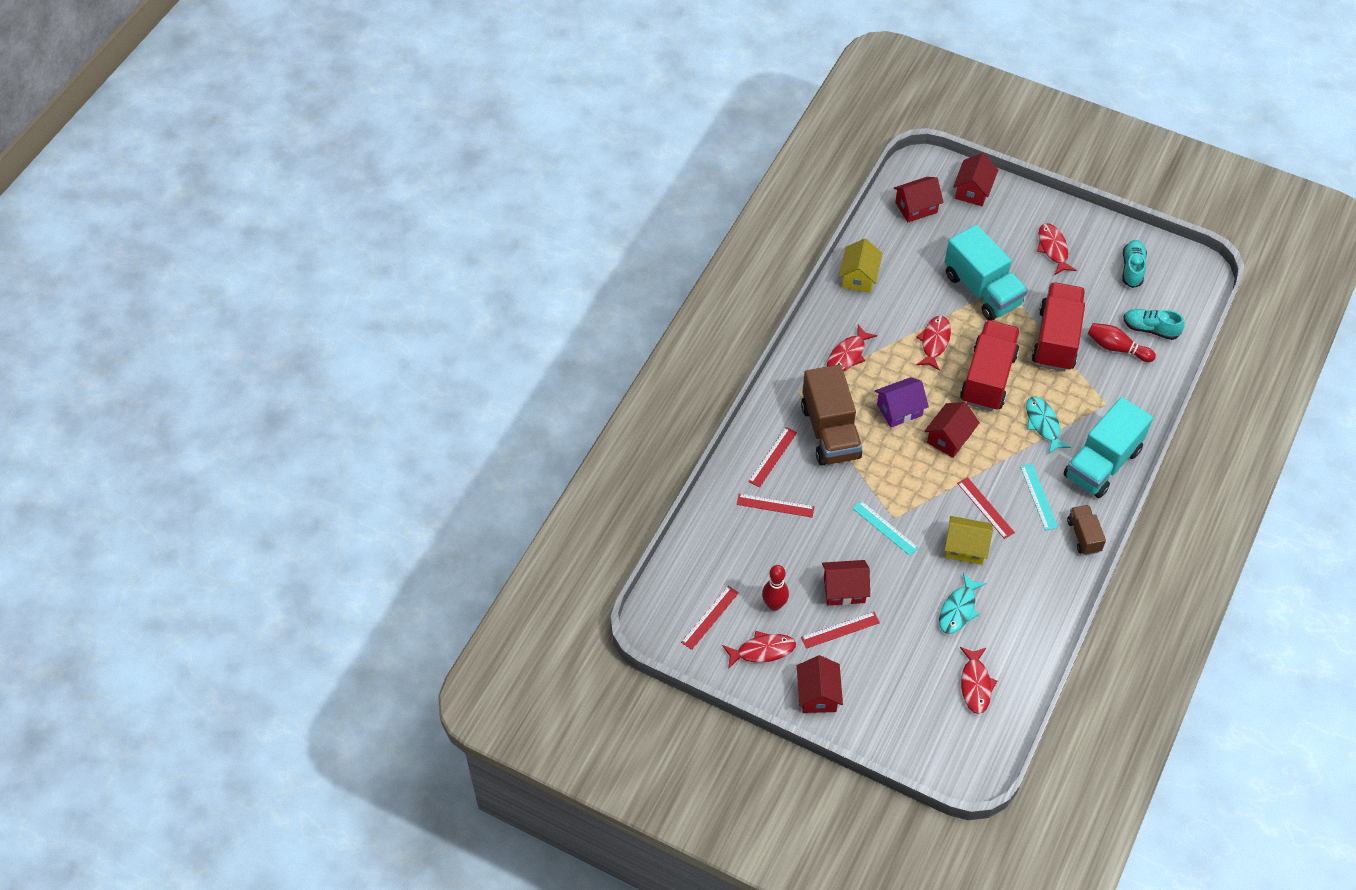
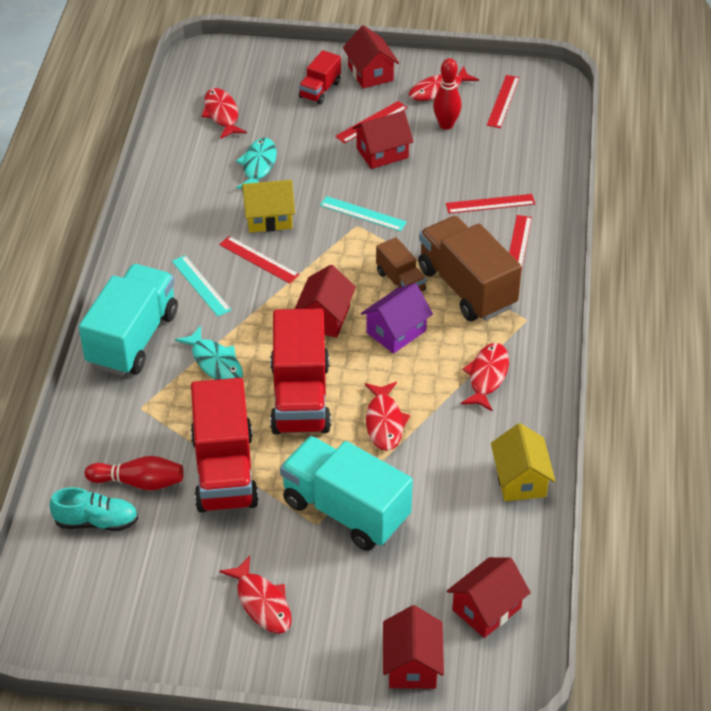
camera: 160 degrees right, 10 degrees down
(874, 687) = (320, 90): none -> red truck
(1083, 536) = (140, 261): brown truck -> brown truck (400, 281)
(1132, 268) = (136, 606): turquoise shoe -> none

